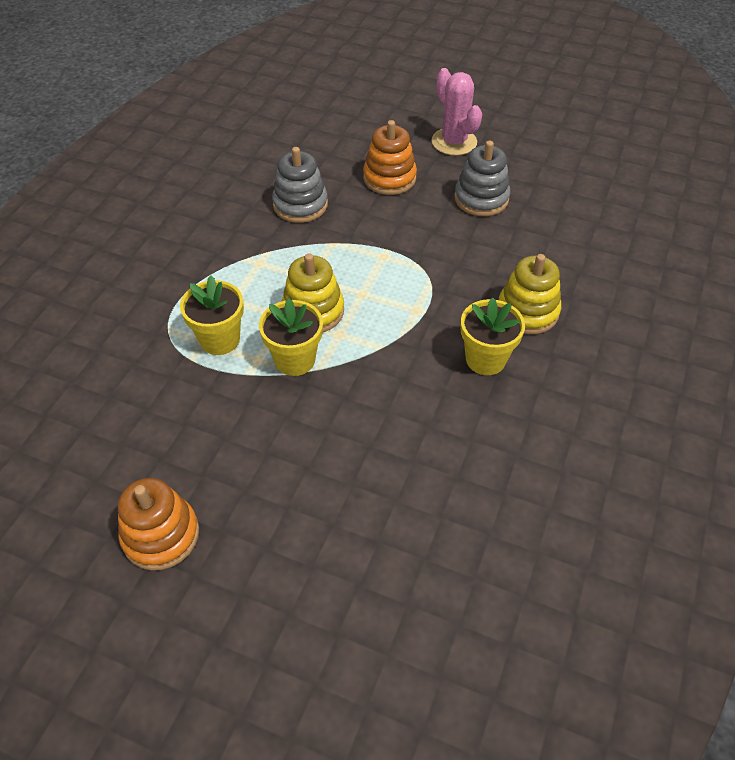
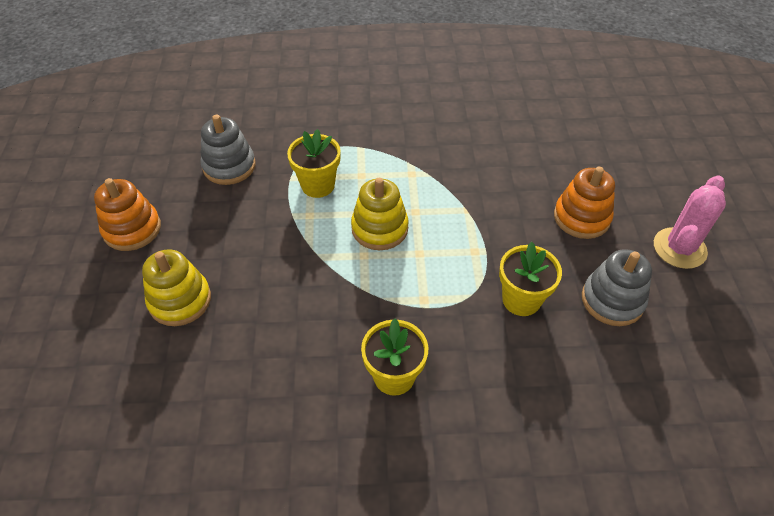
camera: 65 degrees right, 0 degrees up
(295, 360) = (321, 238): yellow flower pot -> yellow flower pot (521, 300)
(300, 205) = (497, 171): grey stacking toy -> grey stacking toy (229, 166)
(527, 311) = (478, 393): yellow stacking toy -> yellow stacking toy (180, 300)

